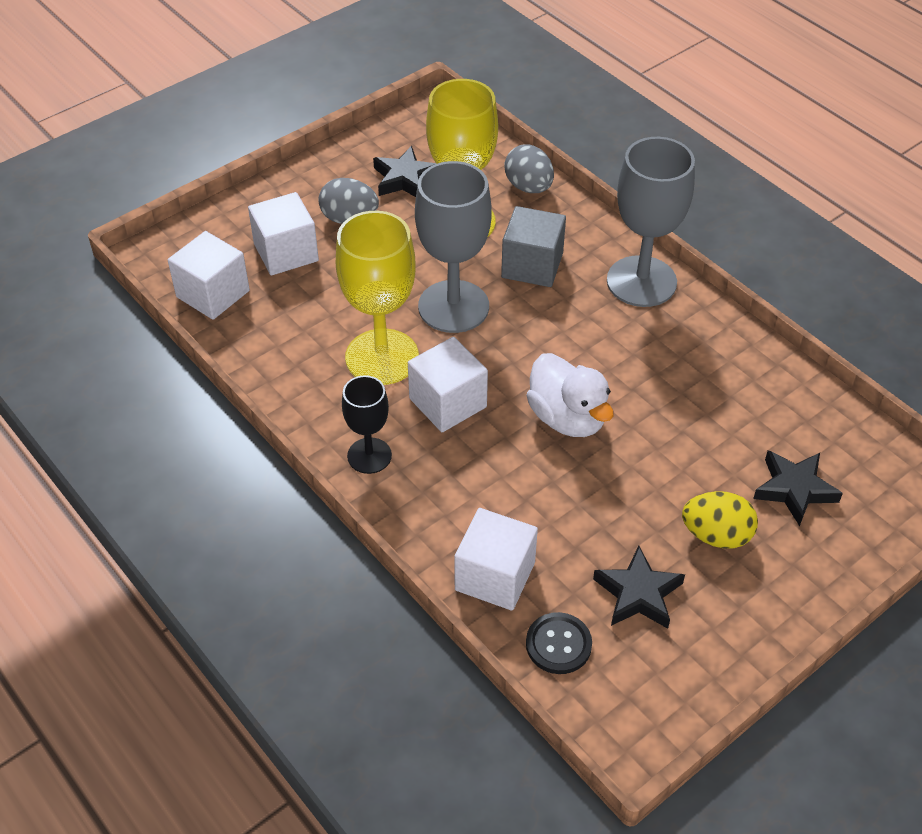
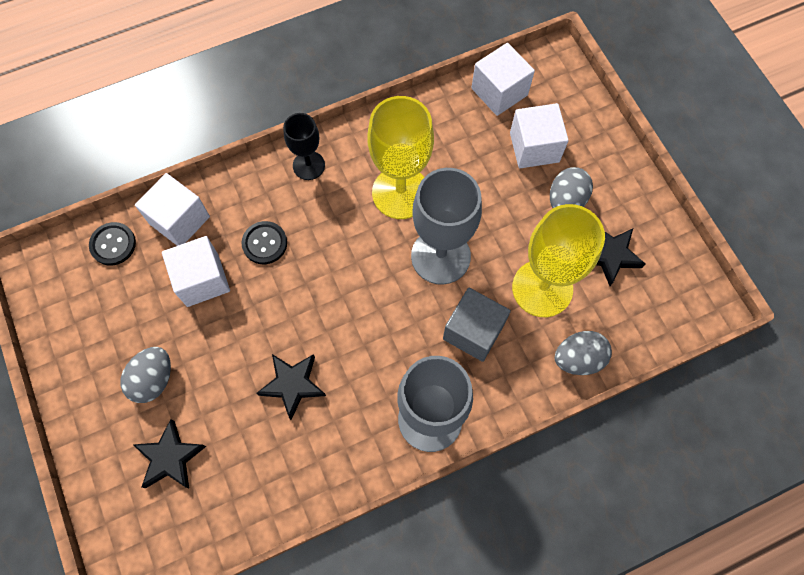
camera: 105 degrees right, 20 degrees up
(448, 403) = (341, 227): white cube -> white cube (202, 280)
(495, 473) = (264, 243): none -> black button
(567, 418) = (298, 308): white duck -> none
(638, 594) = (129, 307): black star -> black star (292, 384)
(716, 535) = (153, 379): yellow egg -> grey egg

